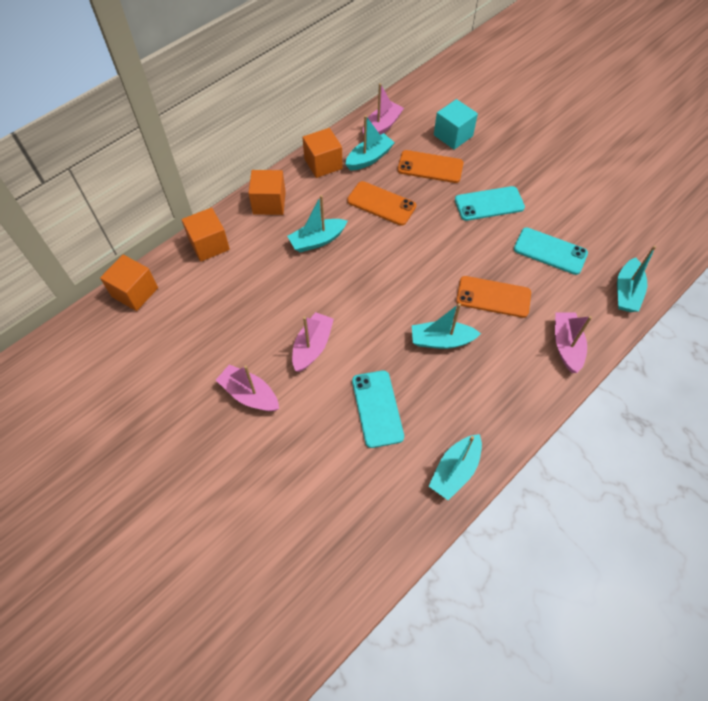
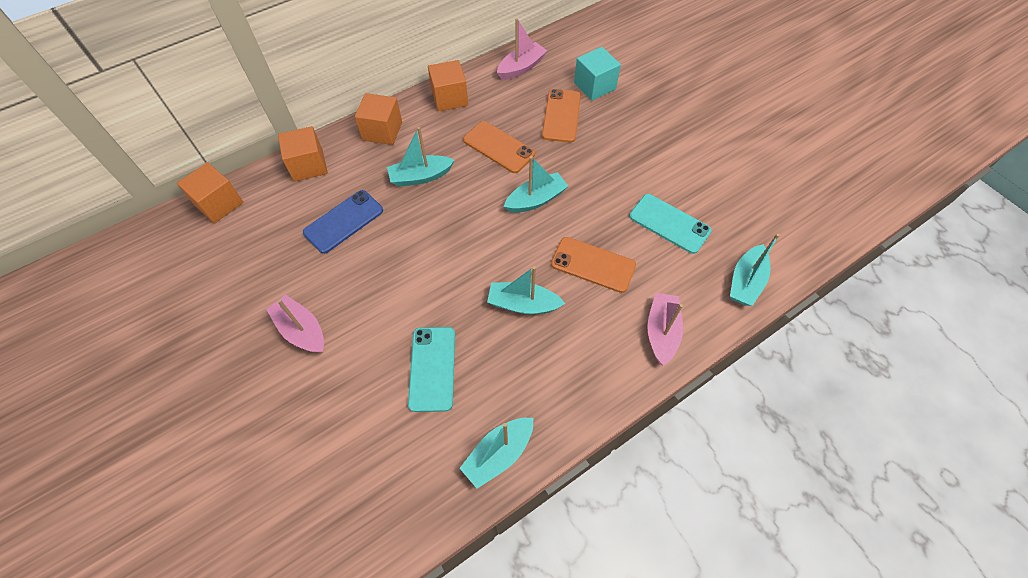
camera: 10 degrees right, 0 degrees up
(258, 291) = (343, 221): none -> blue phone
(312, 346) = (382, 289): pink boat -> none
(369, 158) = (499, 98): turquoise boat -> turquoise boat (536, 200)
(430, 167) = (561, 116): orange phone -> orange phone turned 75 degrees clockwise
(489, 204) = (615, 163): turquoise phone -> none

